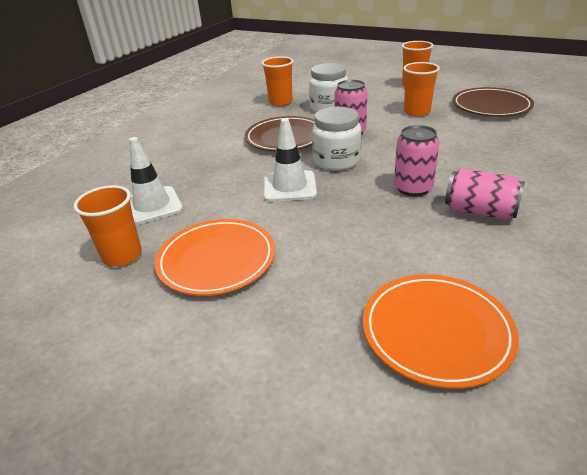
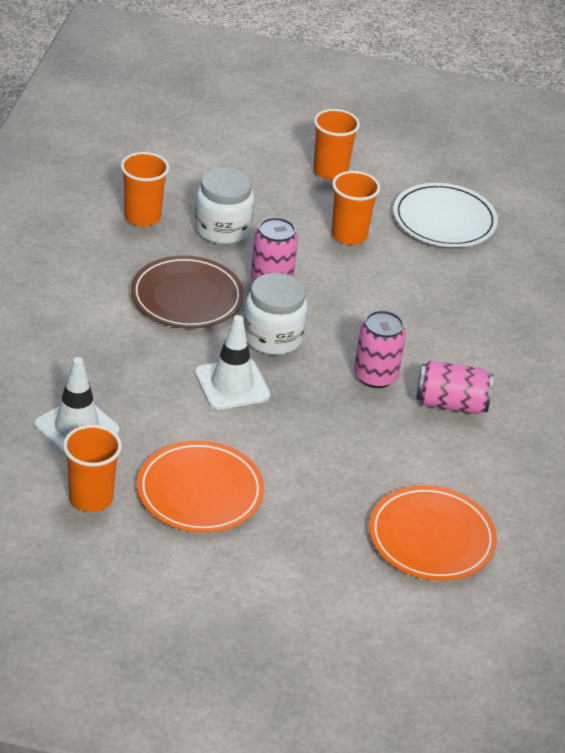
camera: 25 degrees left, 5 degrees up
(491, 106) = (444, 220): brown plate -> white plate

